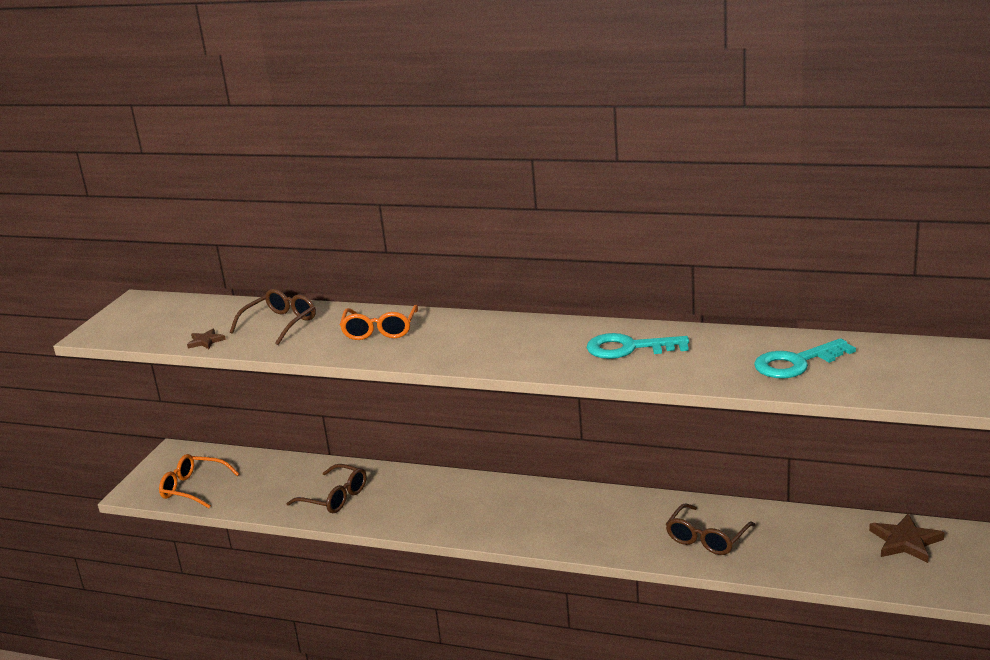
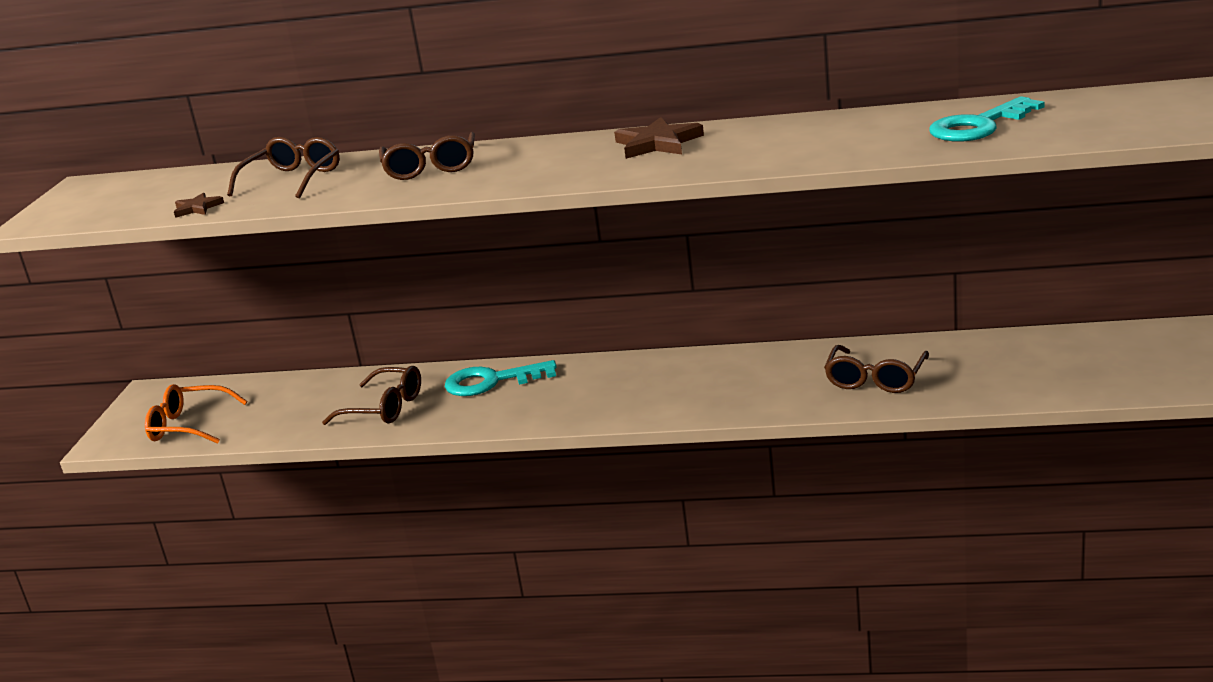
camera: 10 degrees left, 0 degrees up
(380, 330) = (431, 168): orange glasses -> brown glasses
(629, 348) = (763, 141): turquoise key -> turquoise key (491, 381)
(905, 541) = (1113, 347): brown star -> brown star (658, 143)

